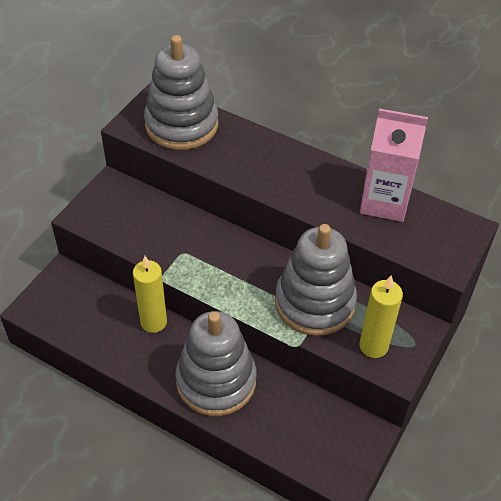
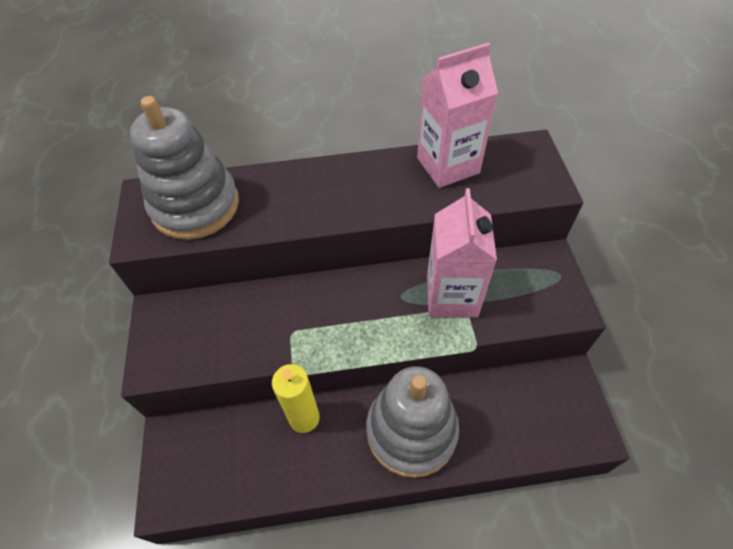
camera: 35 degrees left, 5 degrees up
(314, 303) = (451, 296): grey stacking toy -> pink carton
(373, 346) = (533, 300): yellow candle -> none

